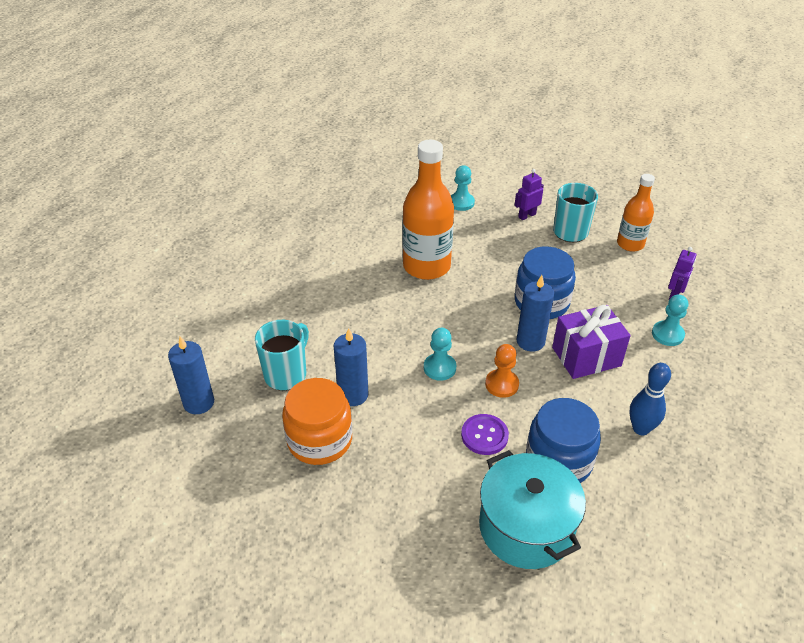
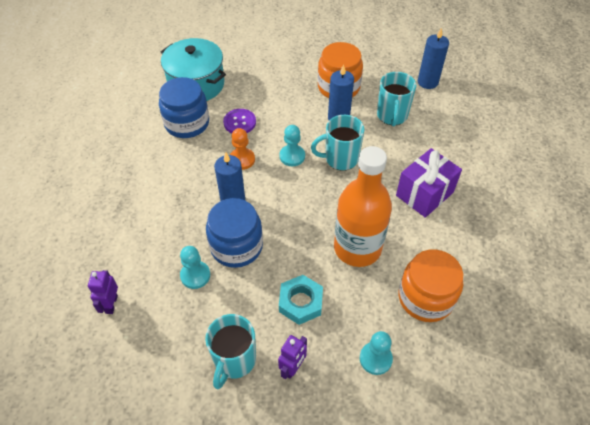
camera: 155 degrees right, 10 degrees up
(386, 346) = (340, 159): none -> turquoise mug
(395, 220) = (425, 298): none -> orange jar
(500, 247) = (300, 302): none -> turquoise nut
(586, 356) = (184, 205): purple gift -> purple gift (424, 194)
(630, 244) = (164, 366): orange bottle -> none
(641, 428) = (135, 162): blue bowling pin -> none
(667, 334) = (117, 252): turquoise pawn -> turquoise pawn (195, 275)

